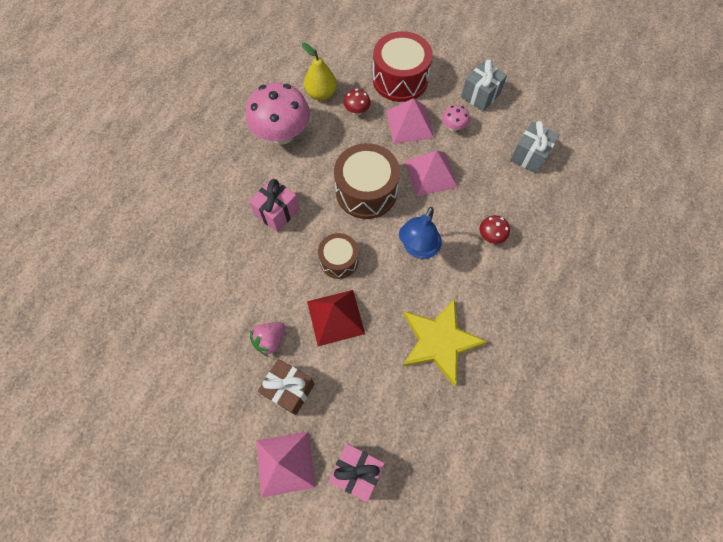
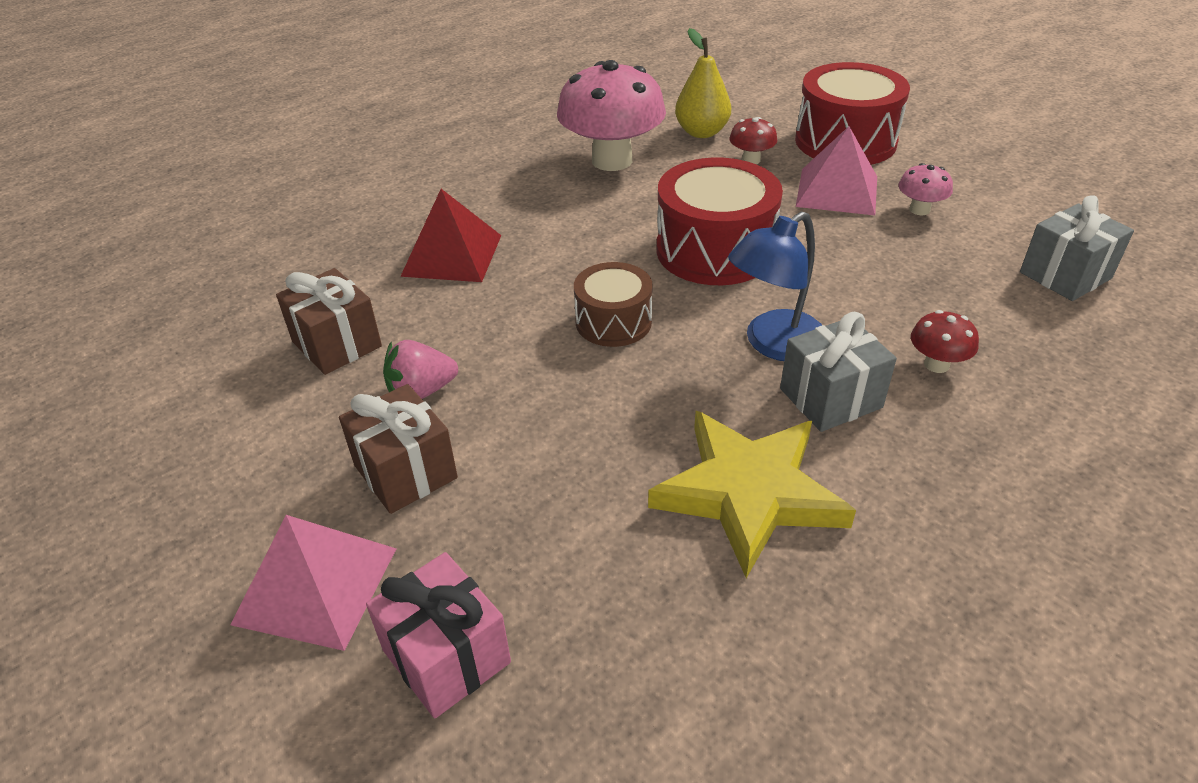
camera: 25 degrees right, 25 degrees down
(210, 326) = (337, 344): none -> brown gift
(277, 212) = (545, 240): pink gift -> none
(335, 317) = (559, 395): red pyramid -> red pyramid (452, 255)
(366, 191) = (714, 250): brown drum -> red drum
(431, 174) = (848, 255): pink pyramid -> none
(480, 95) = (989, 184): grey gift -> grey gift (830, 398)

